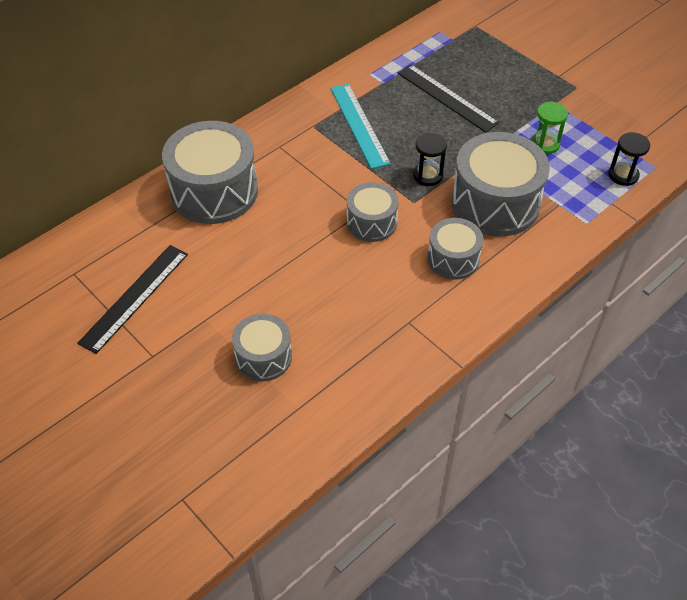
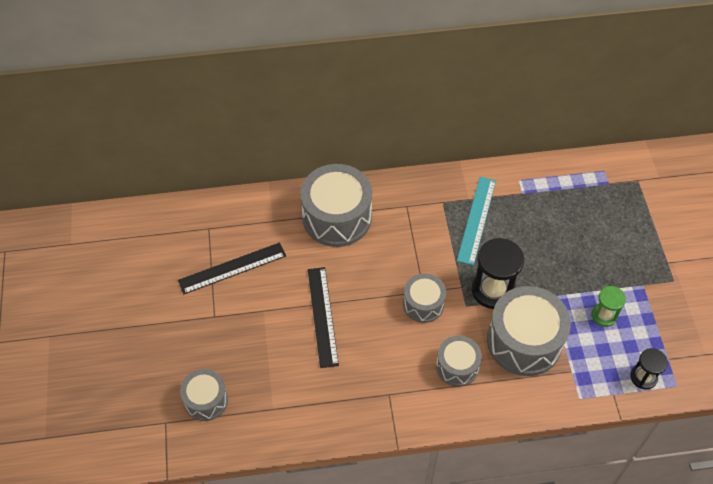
camera: 35 degrees right, 5 degrees up
(263, 357) = (278, 360): grey drum -> grey drum (206, 400)
(428, 175) = (493, 290): black hourglass -> black hourglass, size x1.72
(446, 98) = (560, 233): black ruler -> black ruler (322, 316)

